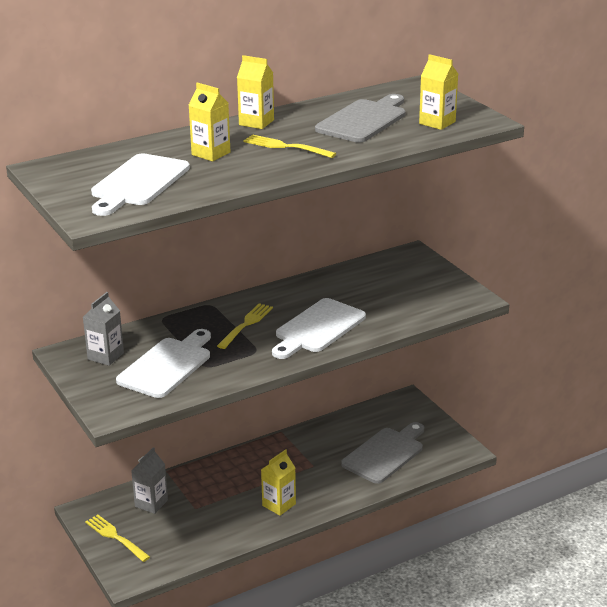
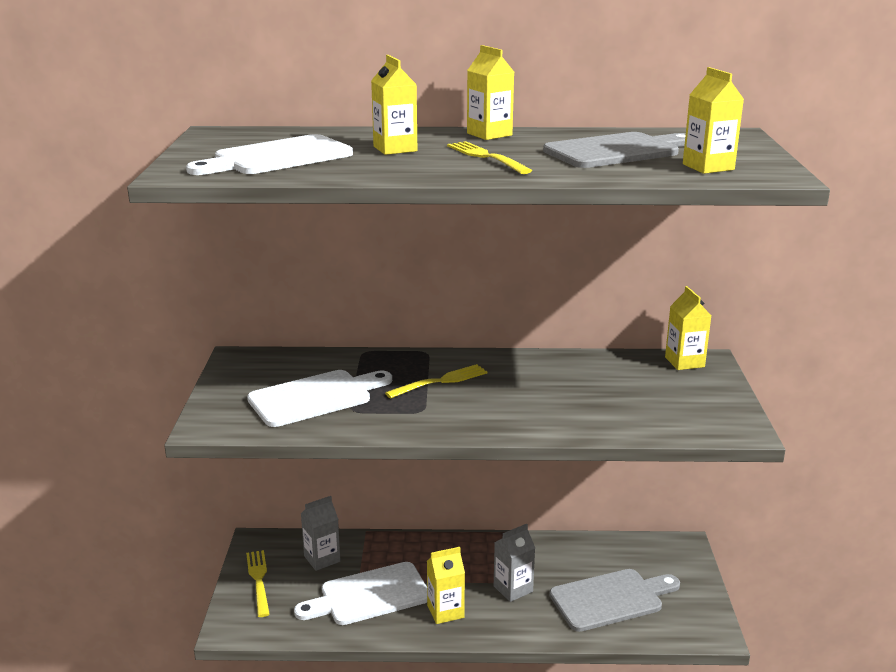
camera: 30 degrees right, 5 degrees down
(105, 356) = (270, 371): grey carton -> grey carton (513, 589)
(317, 328) = (514, 407): white cutting board -> white cutting board (369, 595)
(398, 259) = (684, 362): none -> yellow carton

